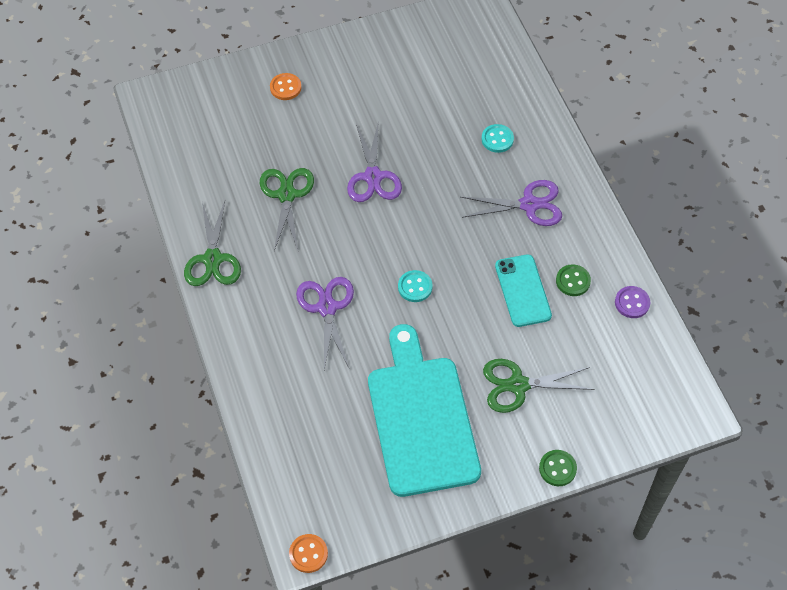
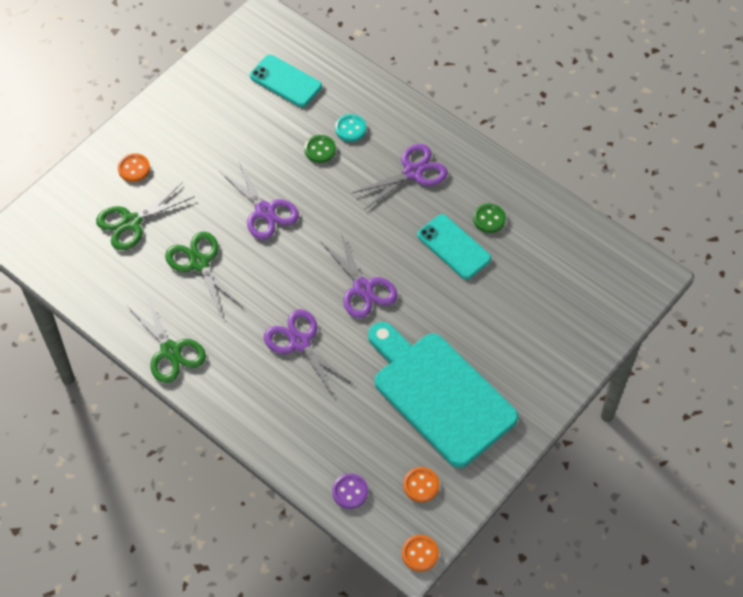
camera: 30 degrees left, 0 degrees up
(350, 492) = (421, 485): none -> orange button
(415, 287) = (363, 288): turquoise button -> purple scissors
(466, 71) = (285, 81): none -> turquoise phone
(518, 385) = (500, 326): green scissors -> green scissors (131, 222)
(557, 468) = (573, 377): green button -> green button (320, 150)
(632, 303) = (547, 214): purple button -> purple button (350, 492)

